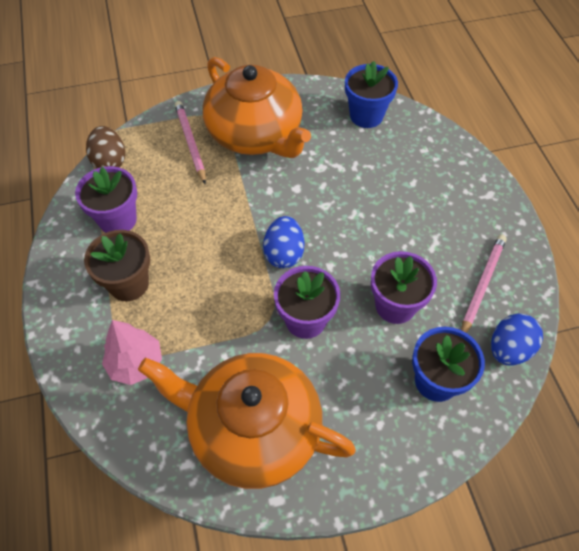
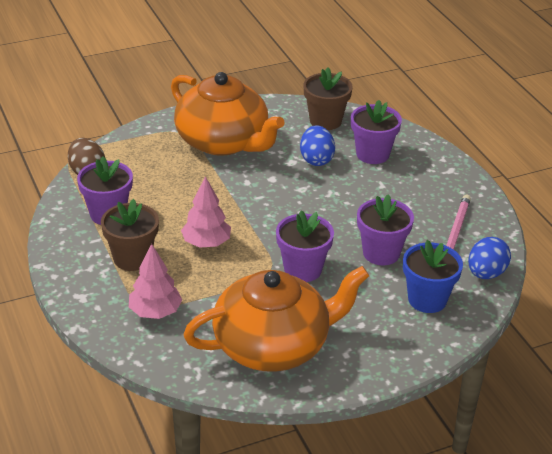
camera: 10 degrees left, 20 degrees down
(190, 143) = (162, 152): pink pencil -> none
(210, 271) = (206, 243): none -> pink tree
(252, 429) = (273, 345): orange teapot -> orange teapot turned 150 degrees clockwise
(284, 253) = (272, 226): blue egg -> blue egg (316, 159)
(366, 116) = (325, 121): blue flower pot -> brown flower pot
(408, 165) = (372, 154): none -> purple flower pot

